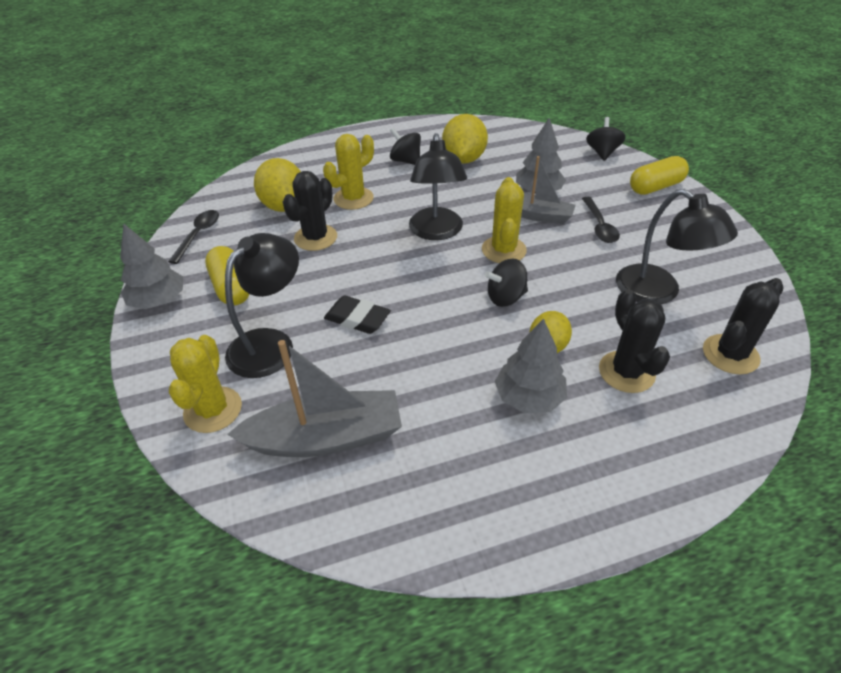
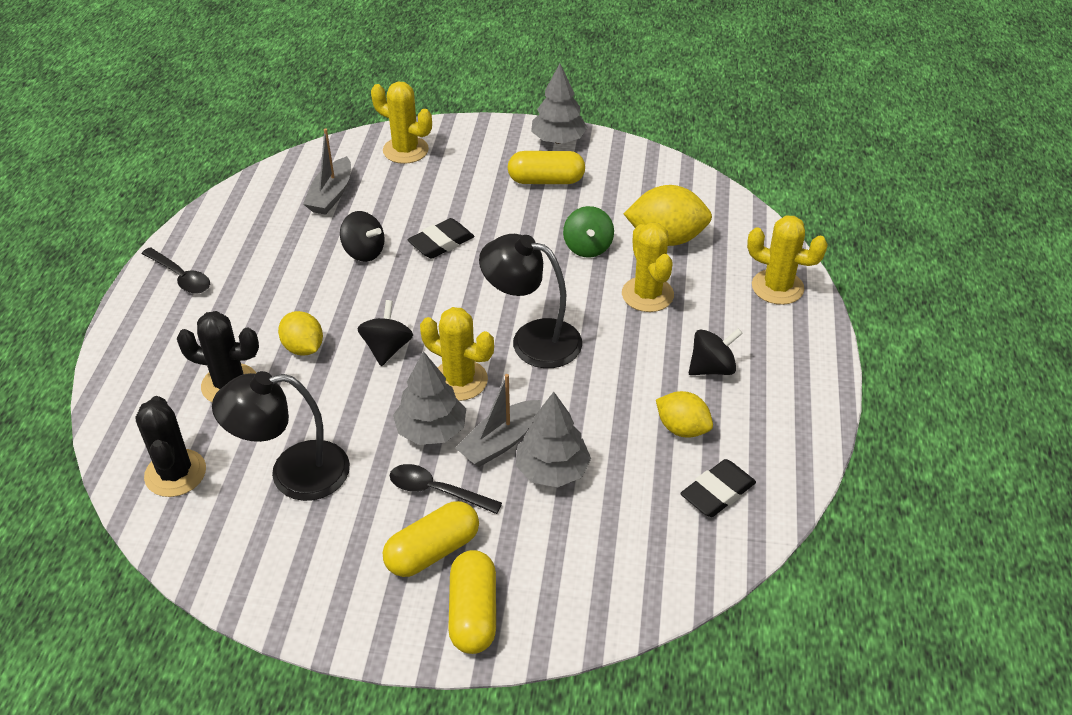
camera: 115 degrees right, 0 degrees up
(198, 235) = (648, 173): black spoon -> black spoon (181, 277)
(270, 343) = (452, 188): black lamp -> none
(313, 155) = (777, 287): none -> yellow cactus
(315, 238) = (587, 247): black cactus -> green spinning top
(326, 437) = (331, 195): grey boat -> grey boat, size x0.64
(463, 159) = (682, 428): yellow lemon -> yellow lemon, size x0.63
(498, 140) = (717, 492): none -> black eraser
(528, 397) = (265, 310): grey tree -> grey tree (431, 430)
(602, 153) = (605, 606): black spinning top -> black spinning top (364, 252)
(639, 212) = (432, 551): none -> yellow capsule

